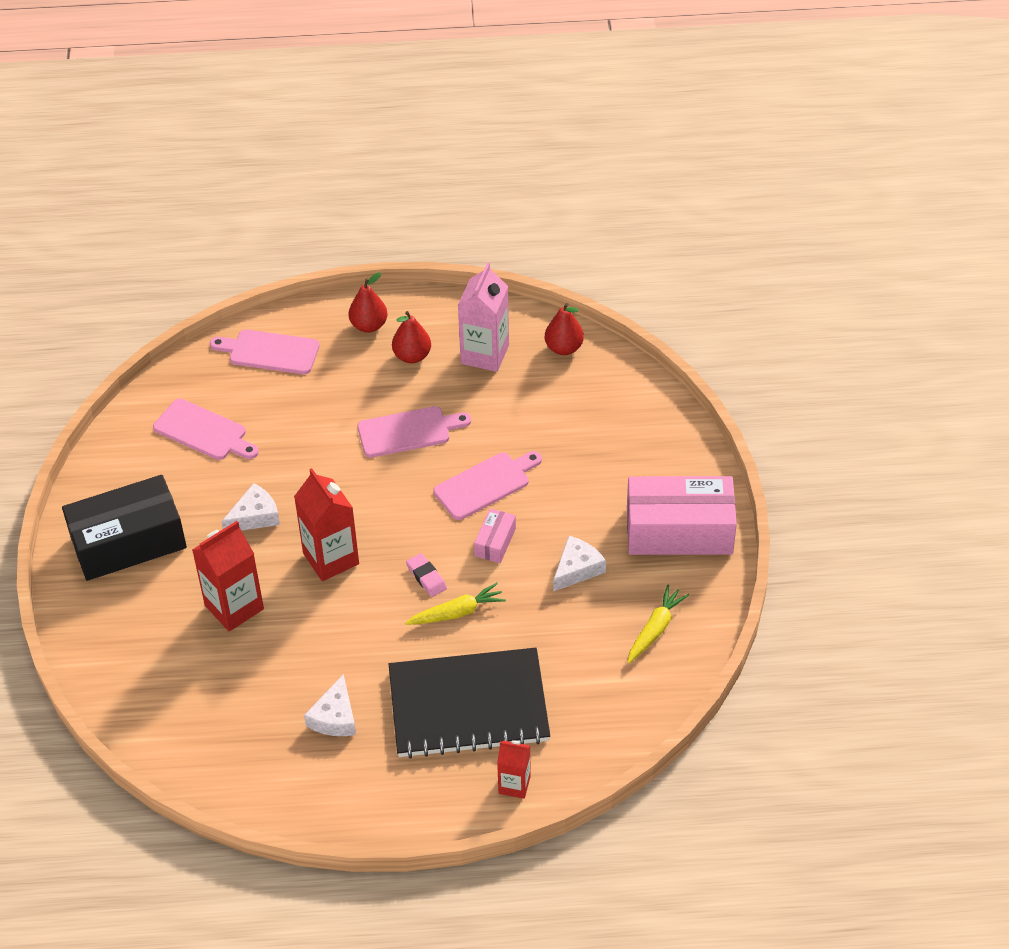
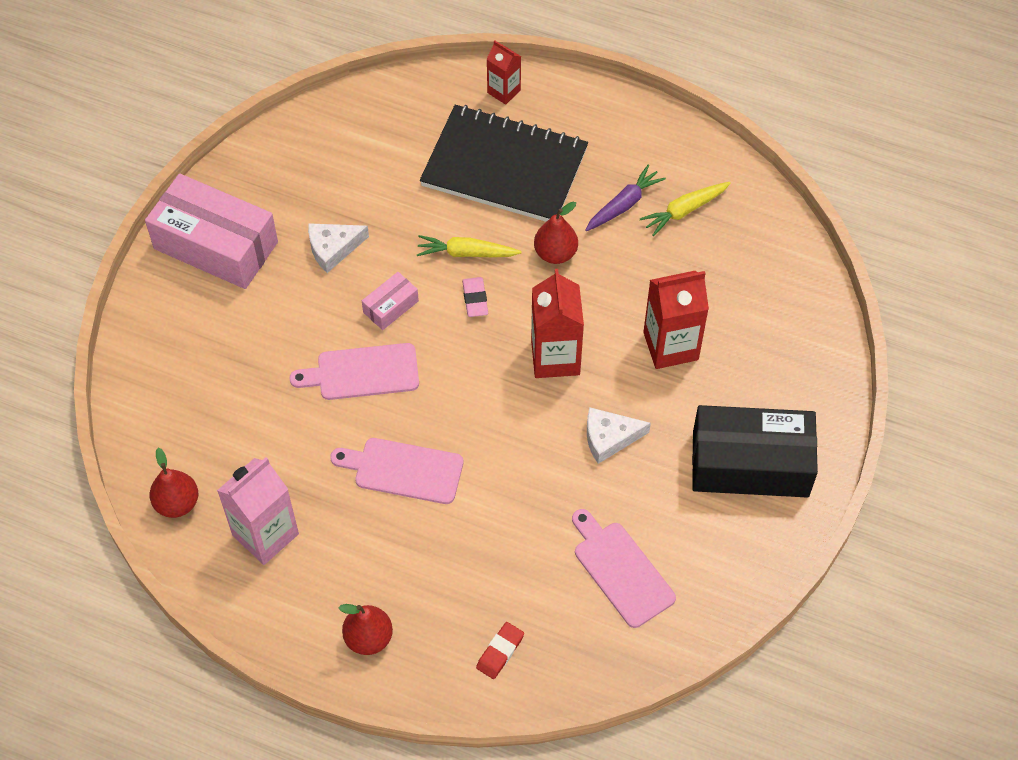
camera: 155 degrees left, 10 degrees up
(270, 352) = (500, 652): pink cutting board -> red eraser
(335, 717) = (623, 205): white cheese -> purple carrot
(412, 356) = (344, 569): red pear -> red pear (555, 253)
(655, 629) = (304, 166): yellow carrot -> yellow carrot (684, 211)

